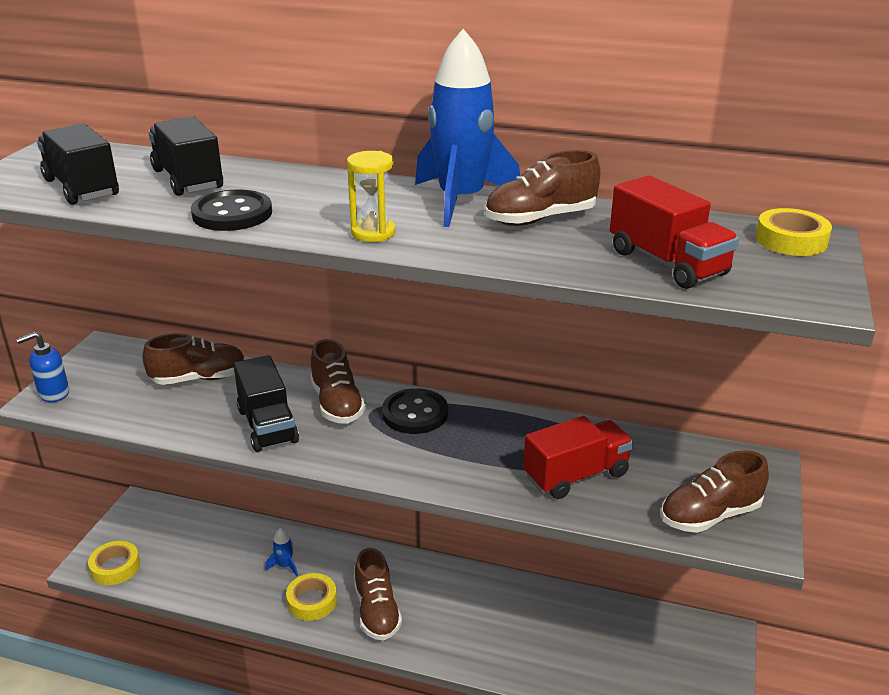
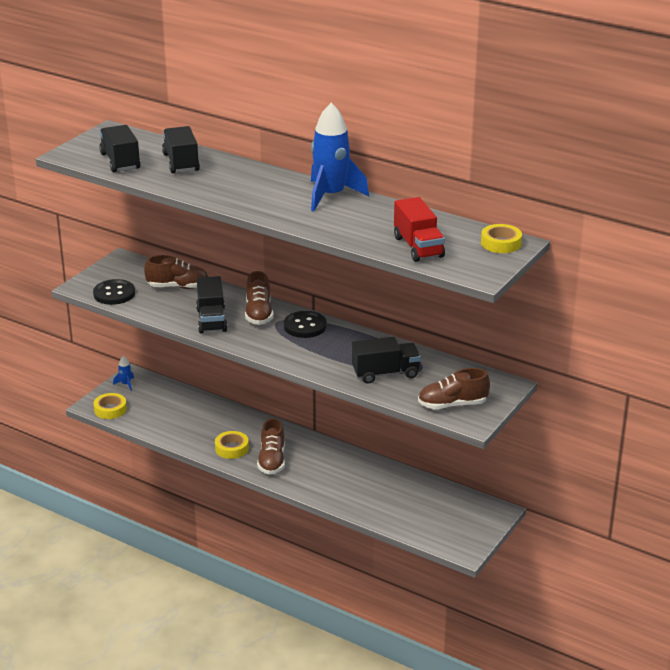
camera: 15 degrees right, 0 degrees up
(53, 393) = (88, 283): blue soap dispenser -> none
(232, 214) = (198, 188): black button -> black button (114, 294)
(285, 566) = (220, 426): blue rocket -> blue rocket (126, 384)
(373, 233) = (270, 210): yellow hourglass -> none
(540, 219) = (368, 213): brown shoe -> none
(576, 475) = (385, 373): red truck -> black truck

